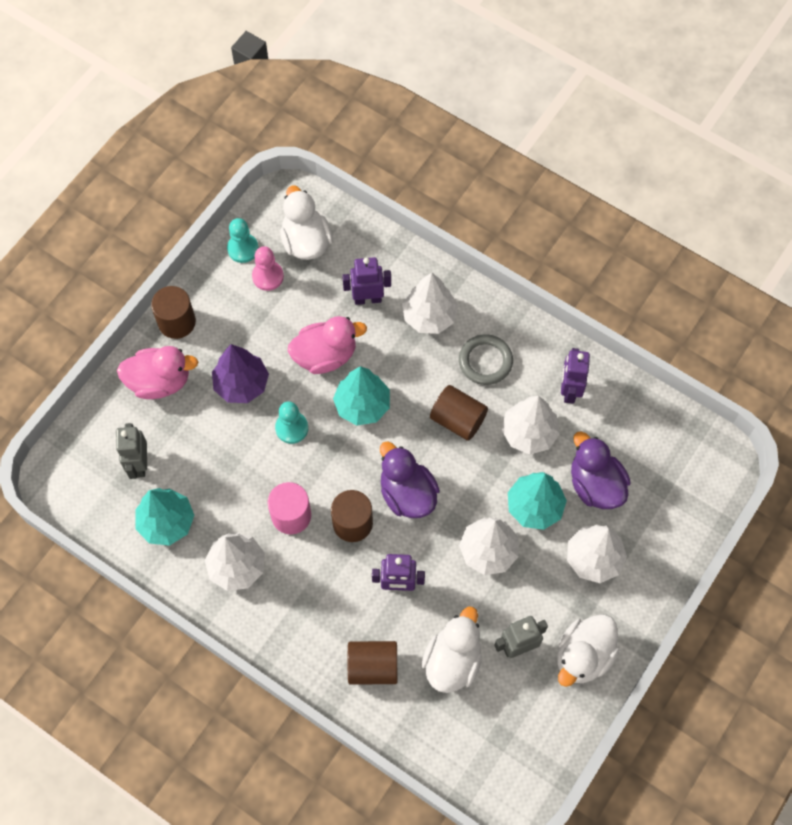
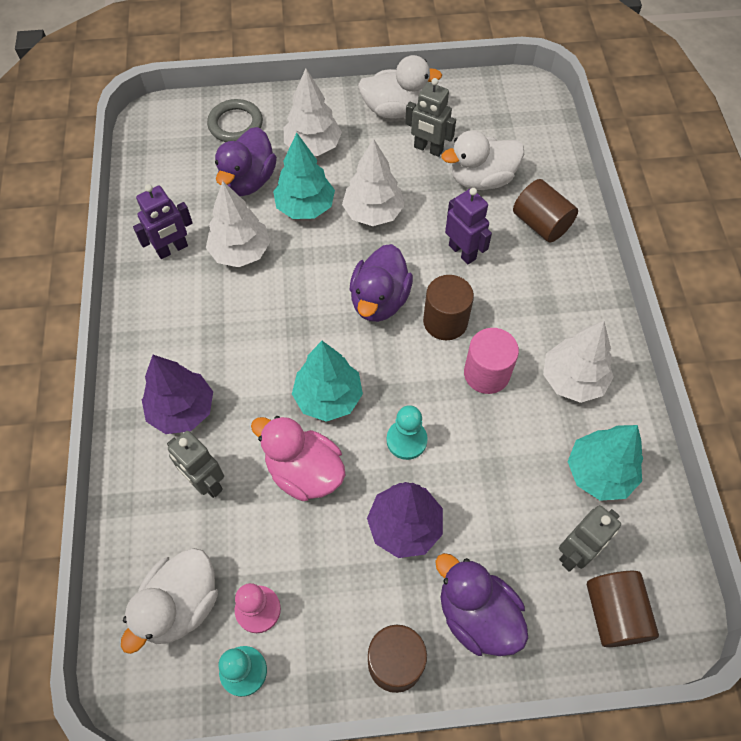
camera: 130 degrees left, 5 degrees down
(160, 381) = (477, 615): pink duck -> purple duck
(367, 299) = (206, 482): purple robot -> grey robot
(429, 316) = (182, 410): white tree -> purple tree
(458, 419) = (274, 311): brown cylinder -> brown cylinder (614, 613)
(485, 361) = (194, 330): grey ring -> grey ring (235, 124)

